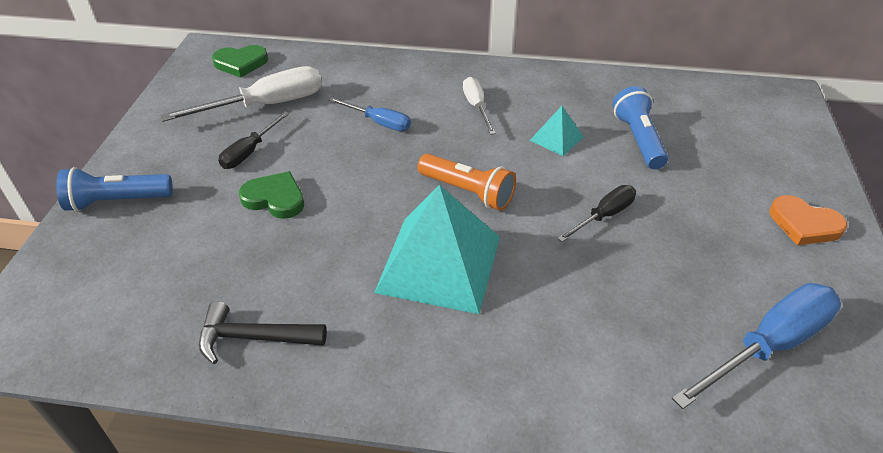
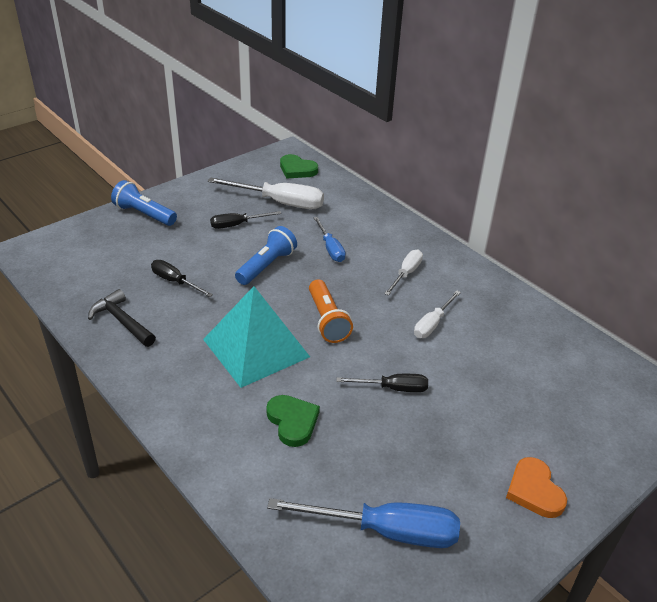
camera: 40 degrees right, 5 degrees down
(259, 252) = (175, 281): none -> black screwdriver
(275, 198) = (218, 258): green heart -> green heart (292, 421)
(556, 138) = (432, 324): turquoise pyramid -> white screwdriver
(638, 139) = (492, 359): blue flashlight -> blue flashlight (267, 266)

